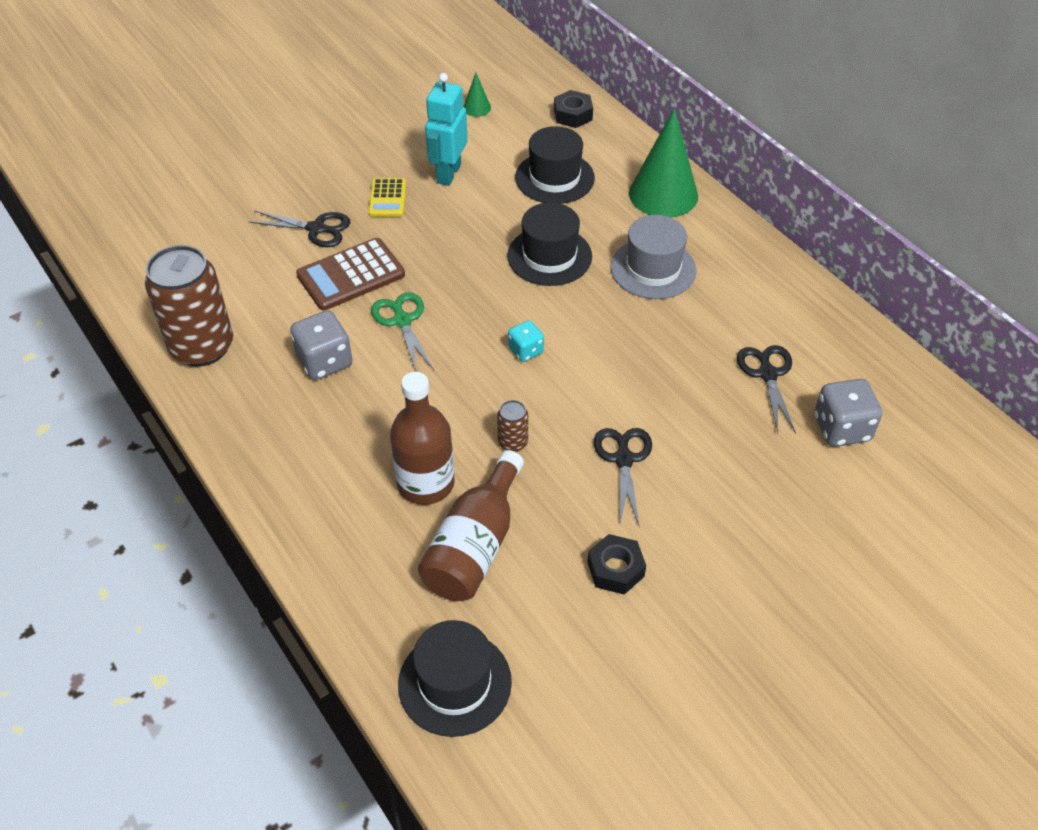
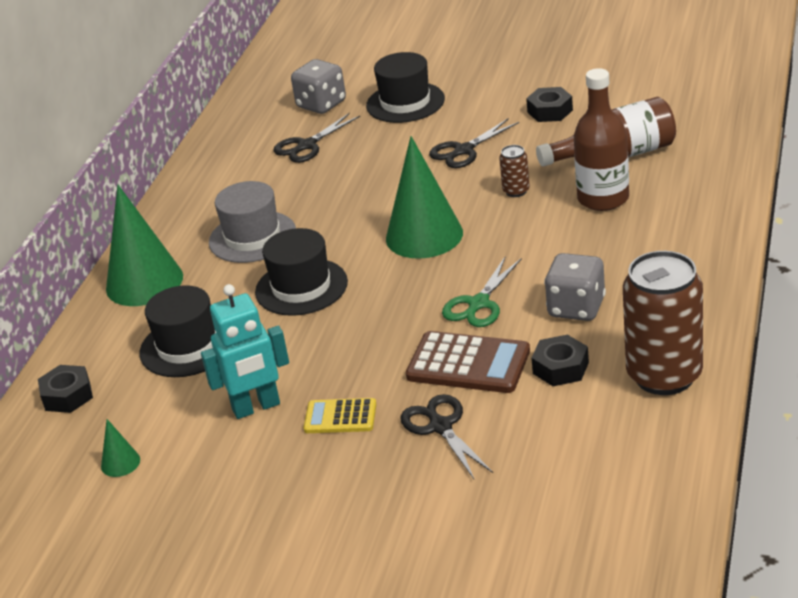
camera: 125 degrees left, 15 degrees down
(283, 310) = (560, 368): none -> black nut
(387, 198) = (340, 417): yellow calculator -> yellow calculator turned 135 degrees counterclockwise
(454, 683) = (706, 111): black hat -> black hat (405, 102)
(525, 351) = (424, 235): turquoise dice -> green cone

